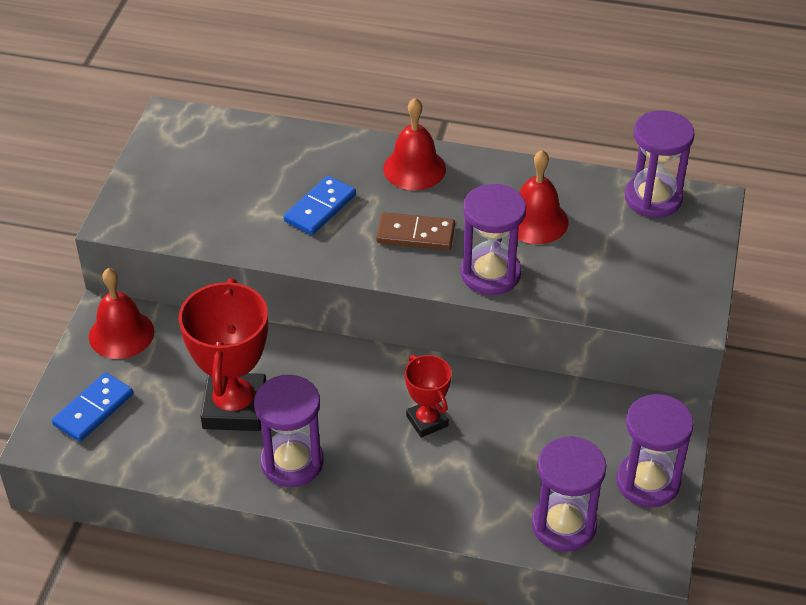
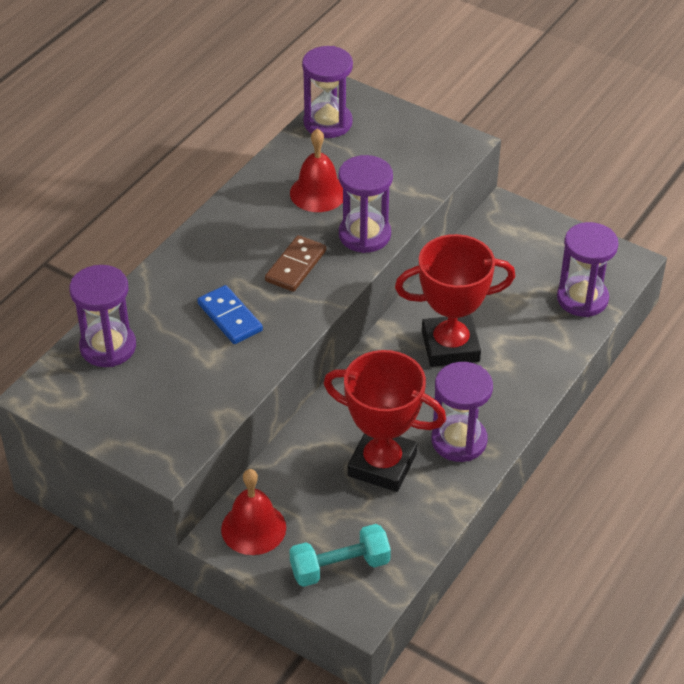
camera: 70 degrees left, 0 degrees up
(93, 410) = (340, 567): blue domino -> turquoise dumbbell
(414, 168) = (213, 245): red bell -> none
(427, 421) = (450, 346): red trophy -> red trophy, size x1.86
(648, 482) = (559, 243): purple hourglass -> purple hourglass (108, 347)

